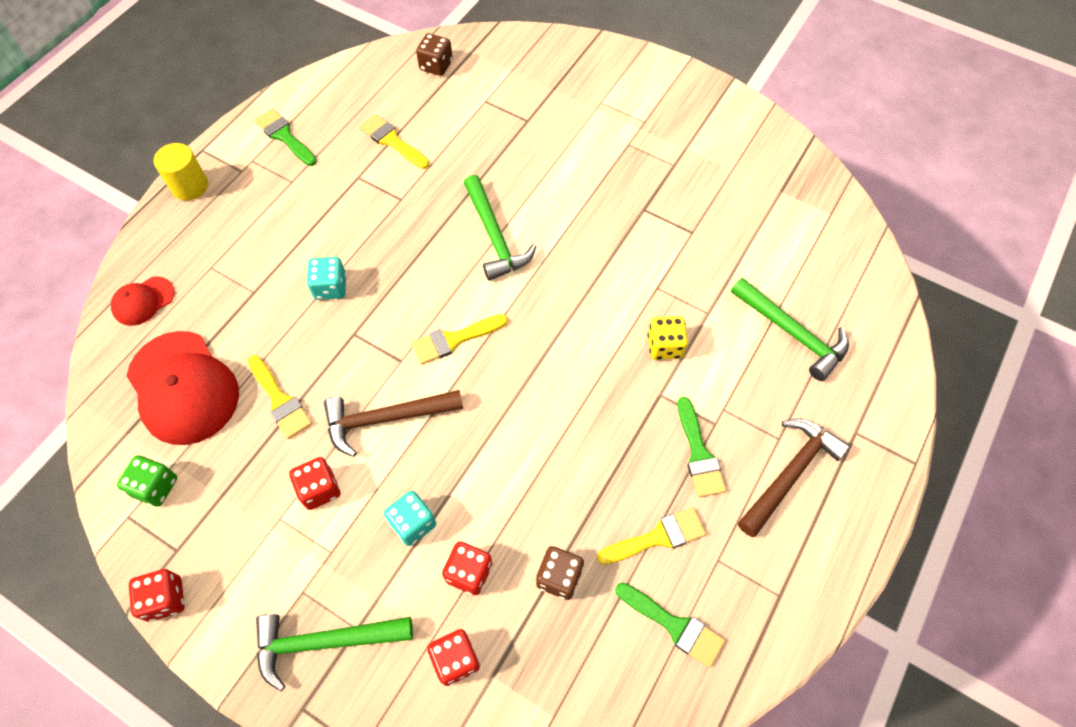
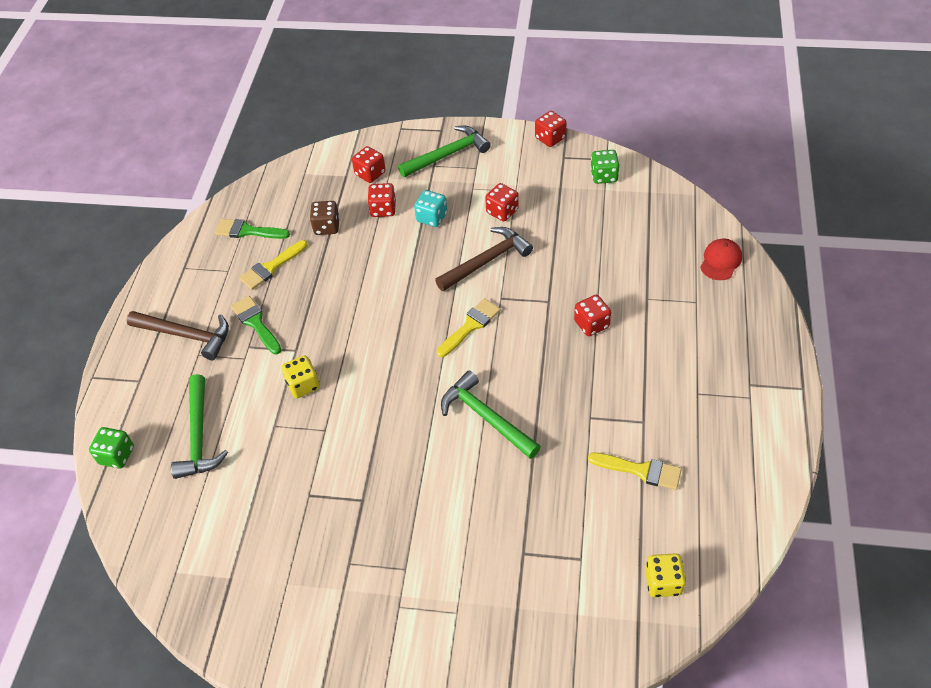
camera: 160 degrees right, 10 degrees down
(183, 388) = (638, 226): red cap -> none
(190, 186) = (778, 353): yellow cylinder -> none
(279, 400) = (567, 244): yellow brush -> none
(284, 136) = (743, 432): green brush -> none
(330, 287) = (591, 324): turquoise dice -> red dice
(436, 66) = (663, 582): brown dice -> yellow dice
(790, 473) = (186, 335): brown hammer -> brown hammer turned 90 degrees counterclockwise
(792, 333) = (199, 436): green hammer -> green hammer turned 120 degrees counterclockwise
(885, 347) = (116, 455): none -> green dice

